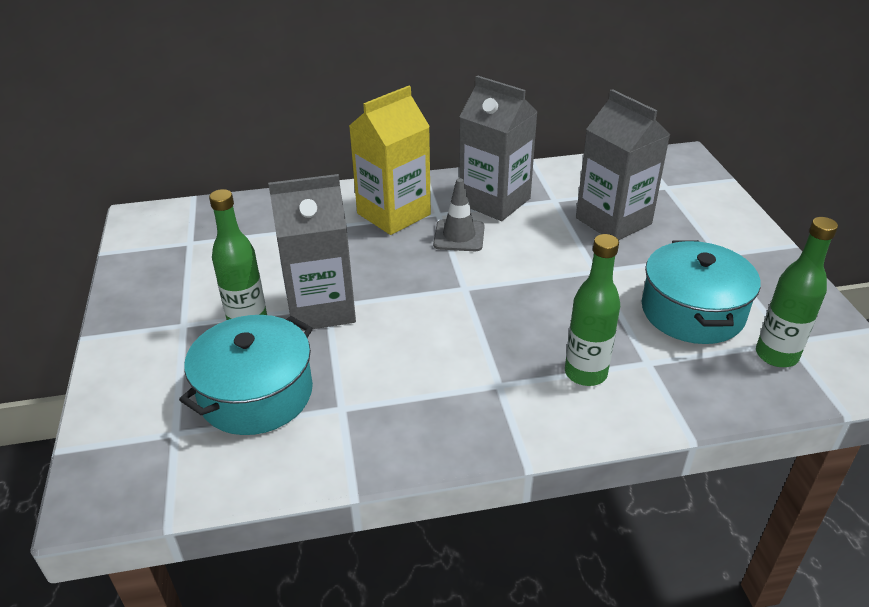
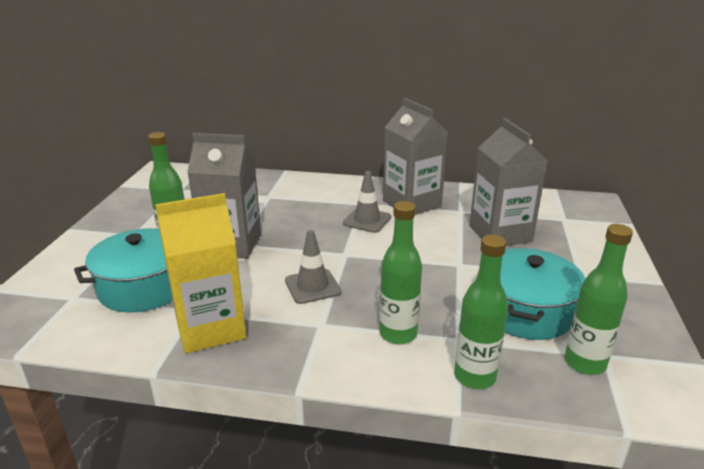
camera: 20 degrees right, 10 degrees down
(393, 214) = (329, 198): yellow carton -> yellow carton (210, 328)
(457, 339) = (312, 286): none -> grey traffic cone
(688, 400) = (474, 376): none -> green bottle

